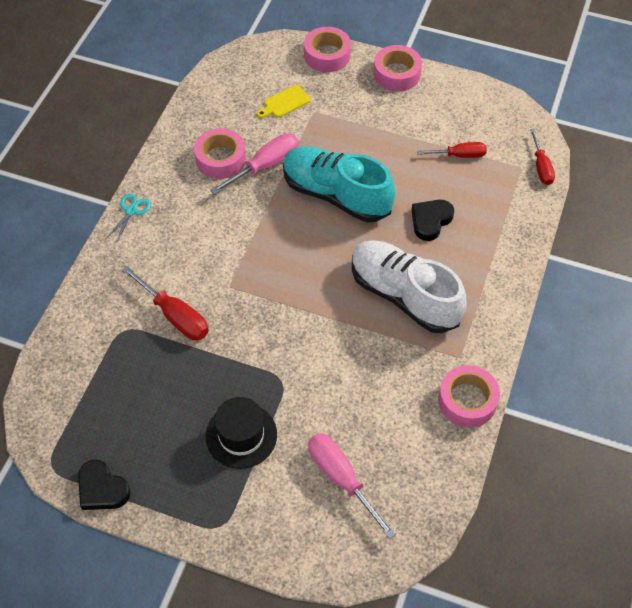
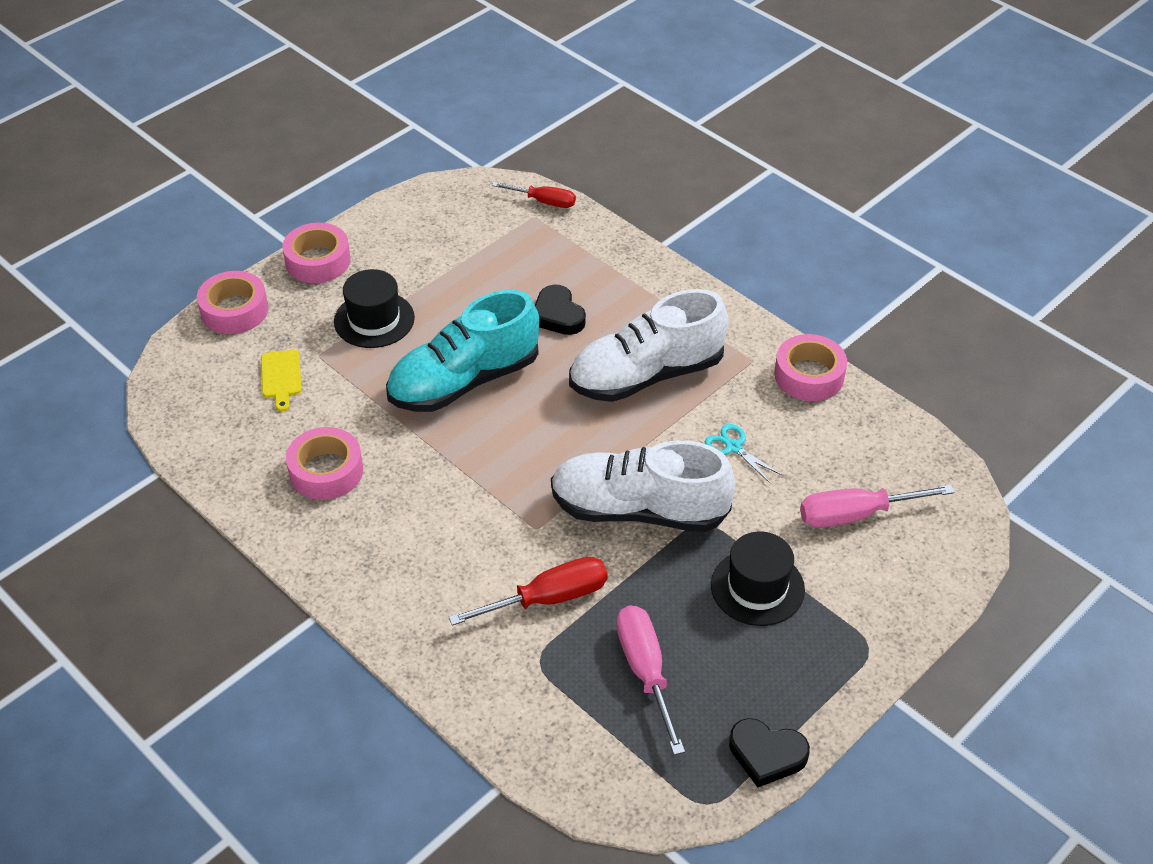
camera: 65 degrees left, 10 degrees down
(102, 489) = (766, 755): black heart -> black heart turned 45 degrees clockwise
(131, 211) = (346, 594): turquoise scissors -> turquoise scissors (733, 447)
(265, 166) = (371, 431): pink screwdriver -> pink screwdriver (645, 672)
(275, 338) = (639, 510): none -> white shoe
(362, 125) = (374, 320): none -> black hat
(459, 155) = (481, 257): red screwdriver -> none

